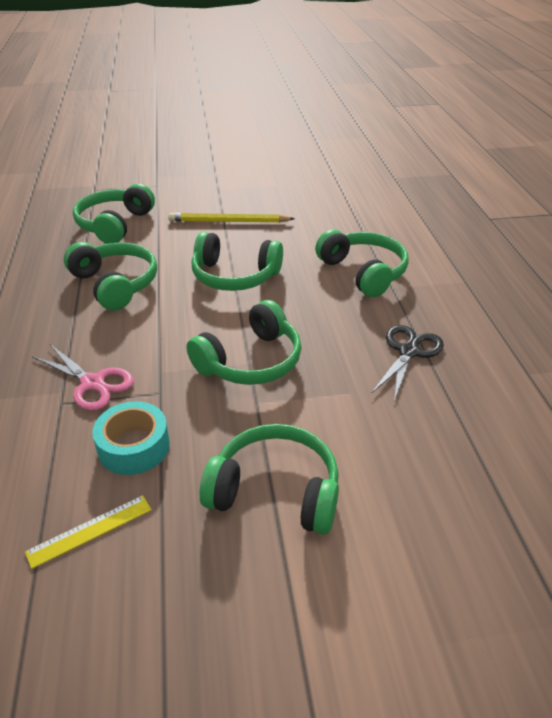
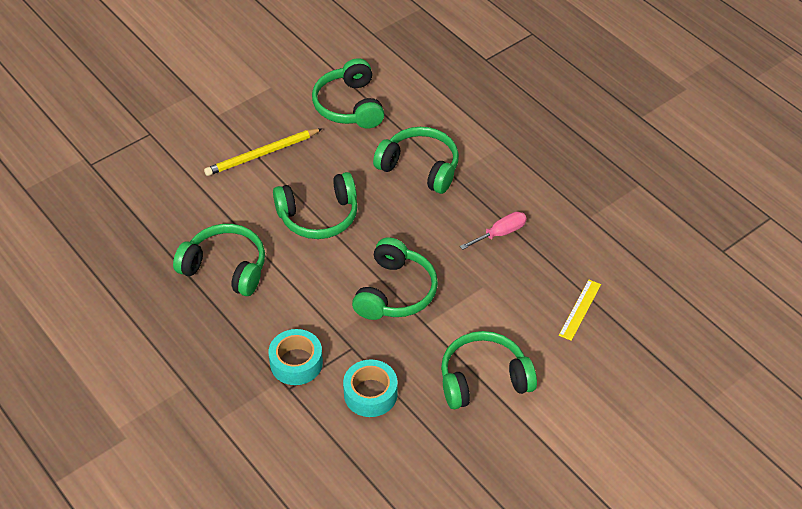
camera: 30 degrees left, 10 degrees up
(90, 530) = (392, 457): yellow ruler -> yellow ruler (580, 309)
(92, 383) = (296, 363): pink scissors -> turquoise tape
(115, 224) = (158, 201): green headphones -> green headphones (350, 106)
(408, 352) = (500, 233): black scissors -> pink screwdriver

